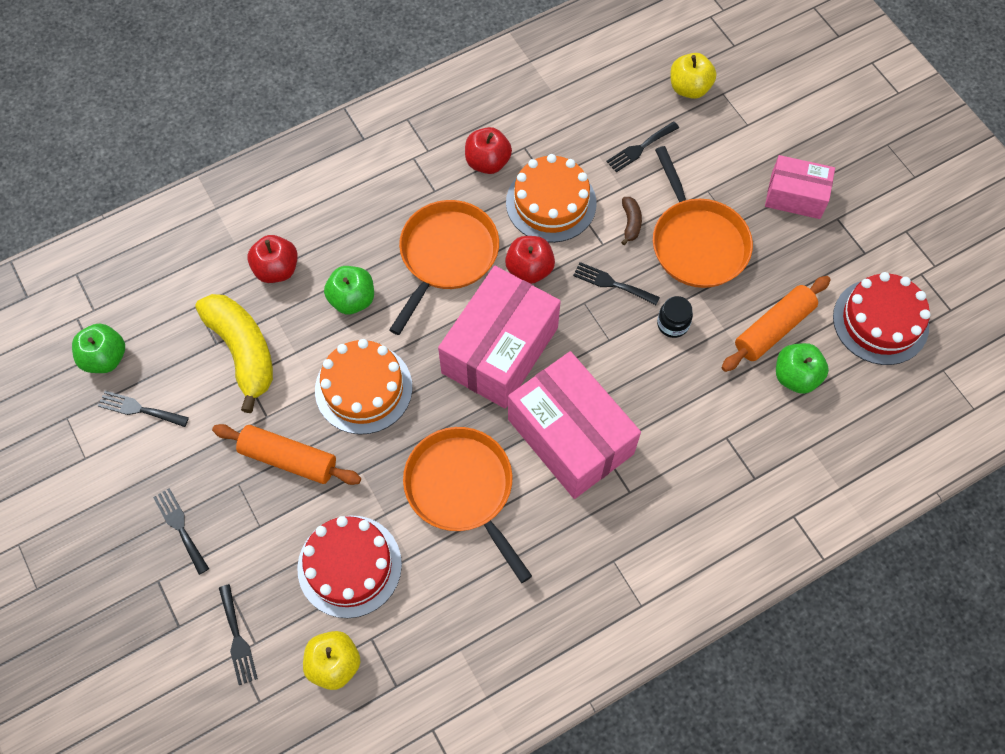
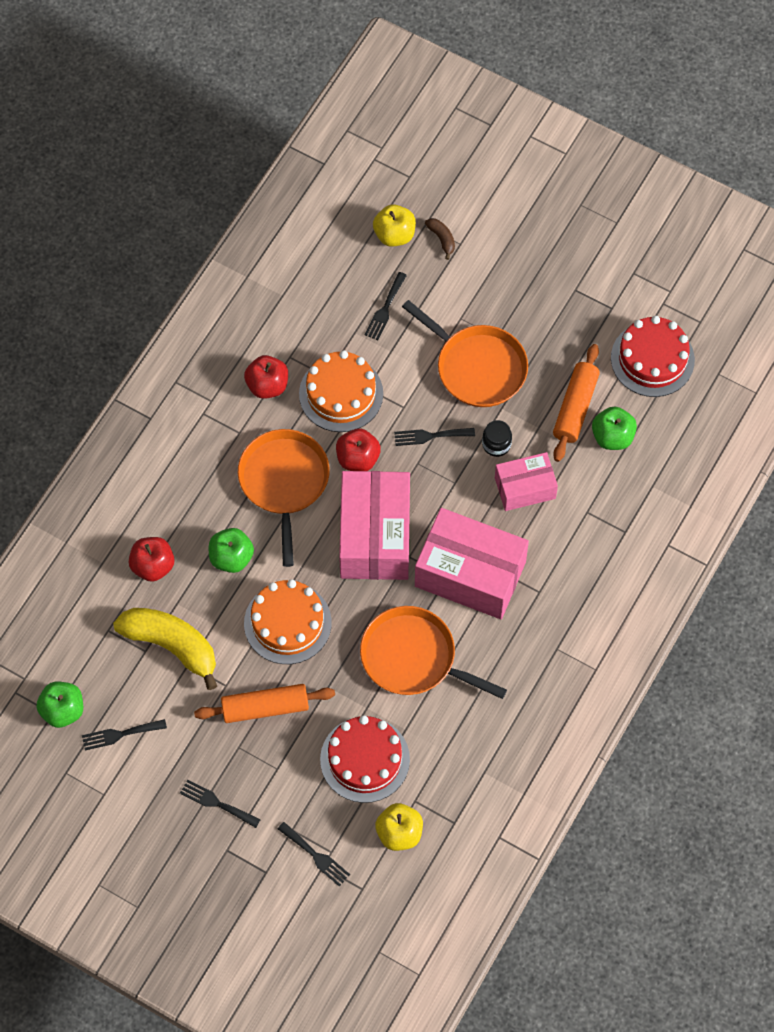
camera: 30 degrees left, 0 degrees up
(630, 223) = (415, 377): brown banana -> brown banana (442, 239)
(795, 196) = (532, 287): pink box -> pink box (525, 488)

